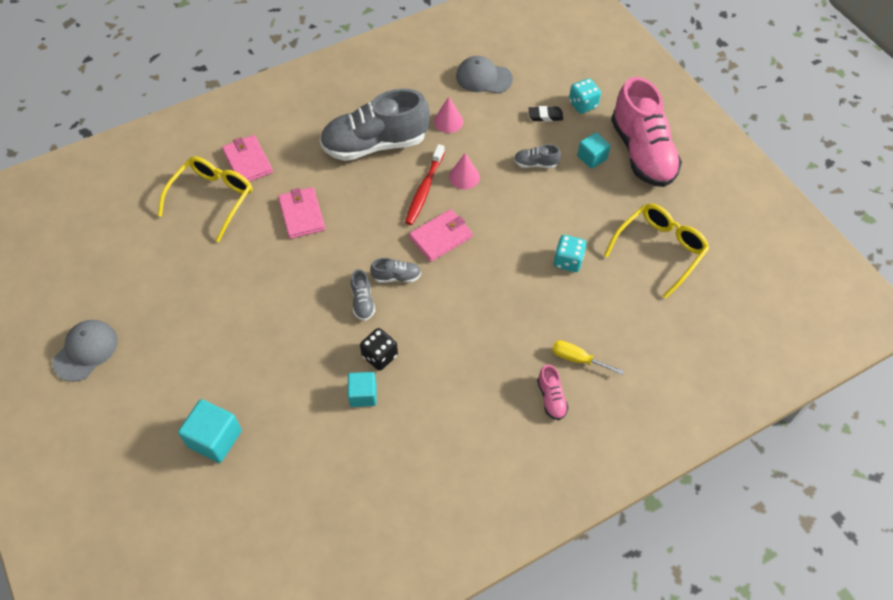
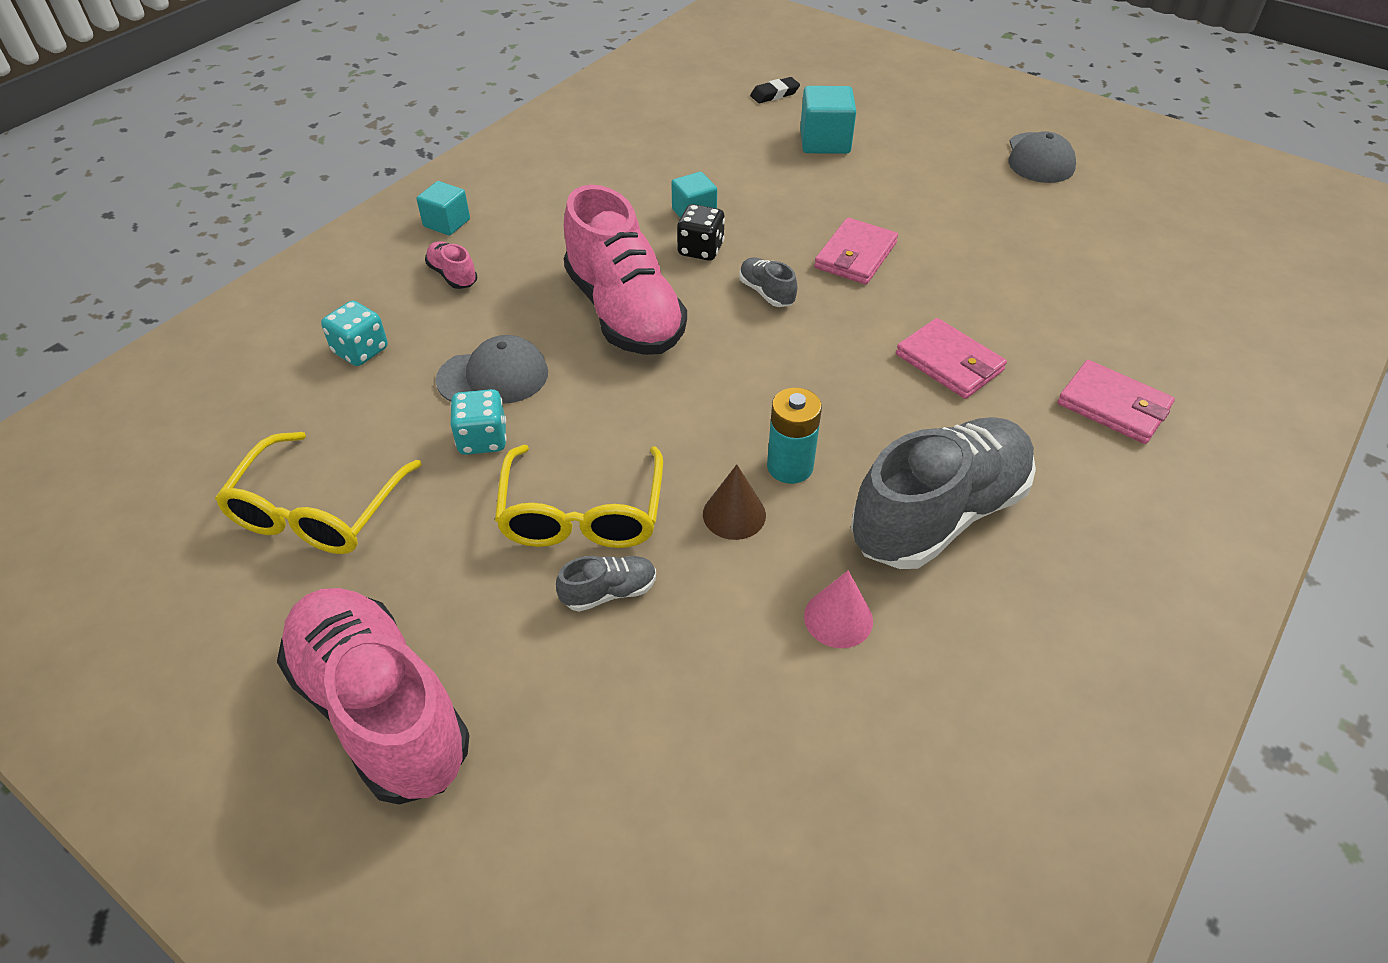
camera: 155 degrees right, 10 degrees down
(212, 198) = (1099, 339): yellow glasses -> yellow glasses (582, 514)
(396, 277) = (742, 333): grey shoe -> none
(424, 189) = (790, 466): red toothbrush -> turquoise battery
(441, 237) = (711, 404): pink wallet -> pink wallet (855, 255)
(455, 320) = (624, 312): none -> pink shoe
(464, 177) = (734, 514): pink cone -> brown cone
(483, 78) = (835, 771): grey cap -> grey cap (493, 376)
(545, 116) = (636, 719): black eraser -> black eraser (774, 94)
(577, 359) = (429, 323): yellow screwdriver -> none
(583, 104) = (558, 792): turquoise dice -> turquoise dice (361, 351)
(592, 158) = (494, 651): turquoise cube -> turquoise cube (447, 223)

